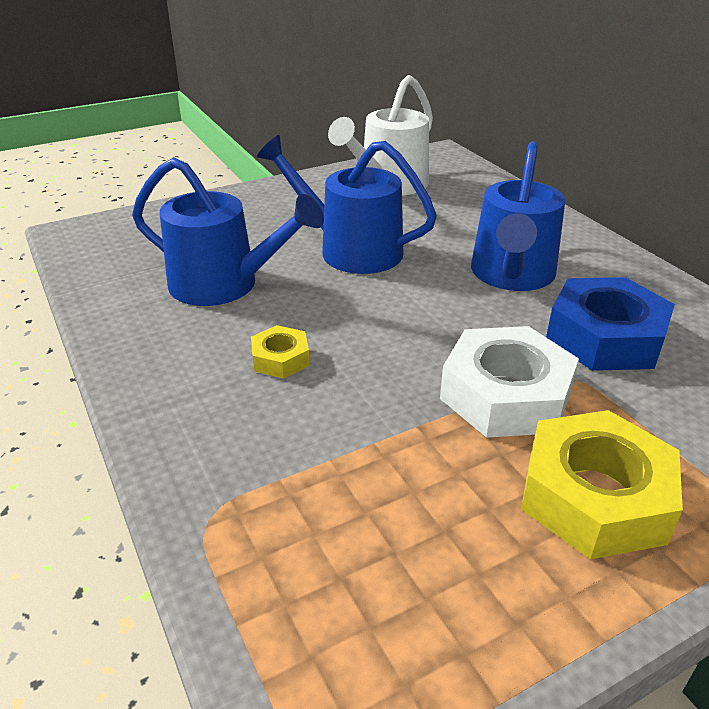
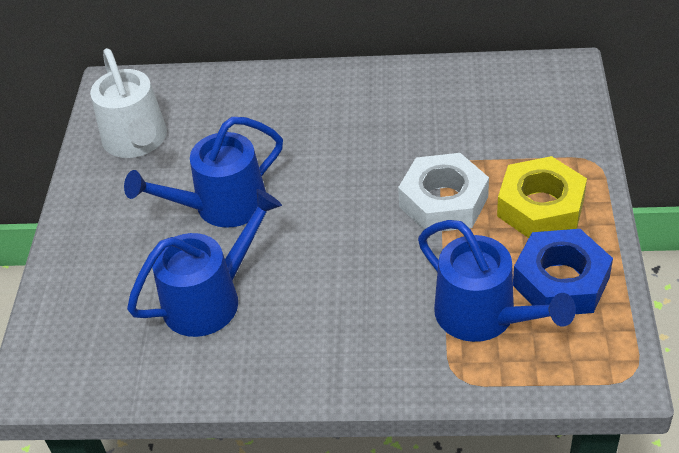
camera: 55 degrees left, 10 degrees up
(280, 359) = (331, 295): yellow nut -> none
(512, 275) = (327, 136): blue watering can -> blue watering can (483, 316)
(605, 337) = (424, 130): blue nut -> blue nut (561, 281)

